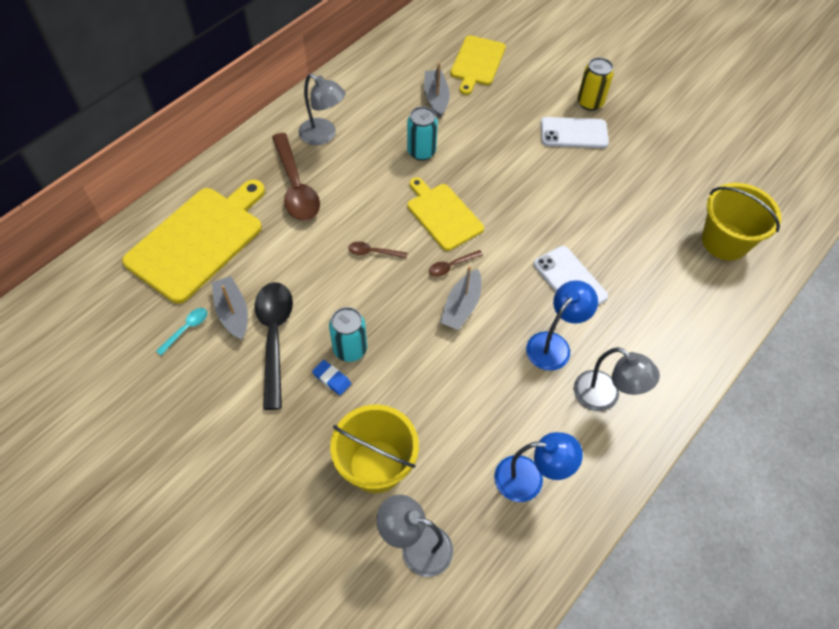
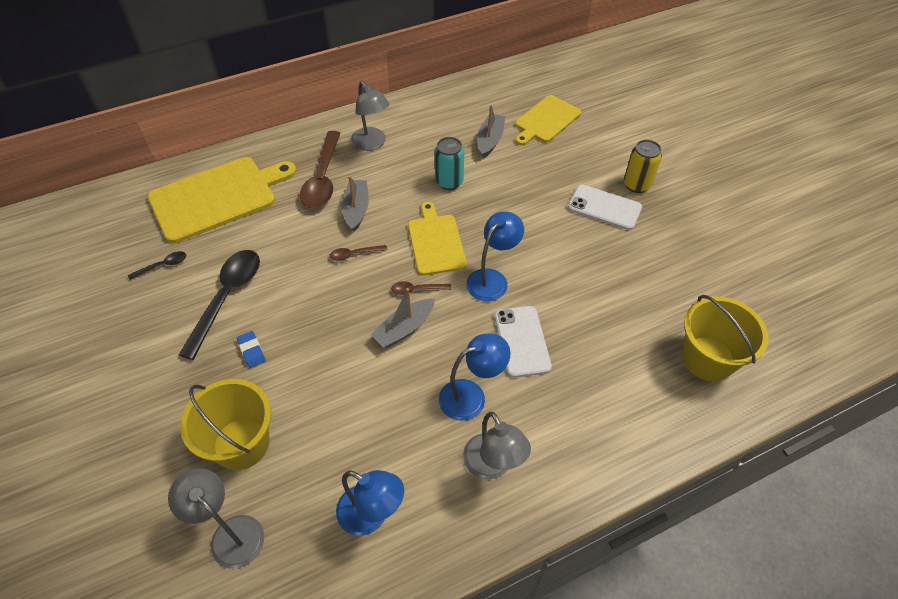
camera: 25 degrees right, 5 degrees down
(186, 329) = (163, 266): turquoise spoon -> black spoon
(233, 312) = (207, 265): grey boat -> grey boat (356, 209)
(350, 349) = (283, 331): turquoise can -> none
(373, 252) = (354, 254): brown spoon -> brown spoon turned 45 degrees counterclockwise
(513, 233) = (492, 279): none -> blue lamp

